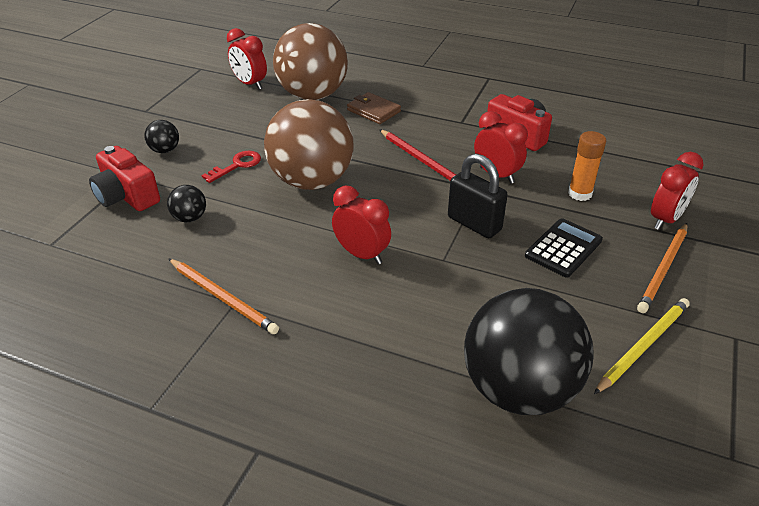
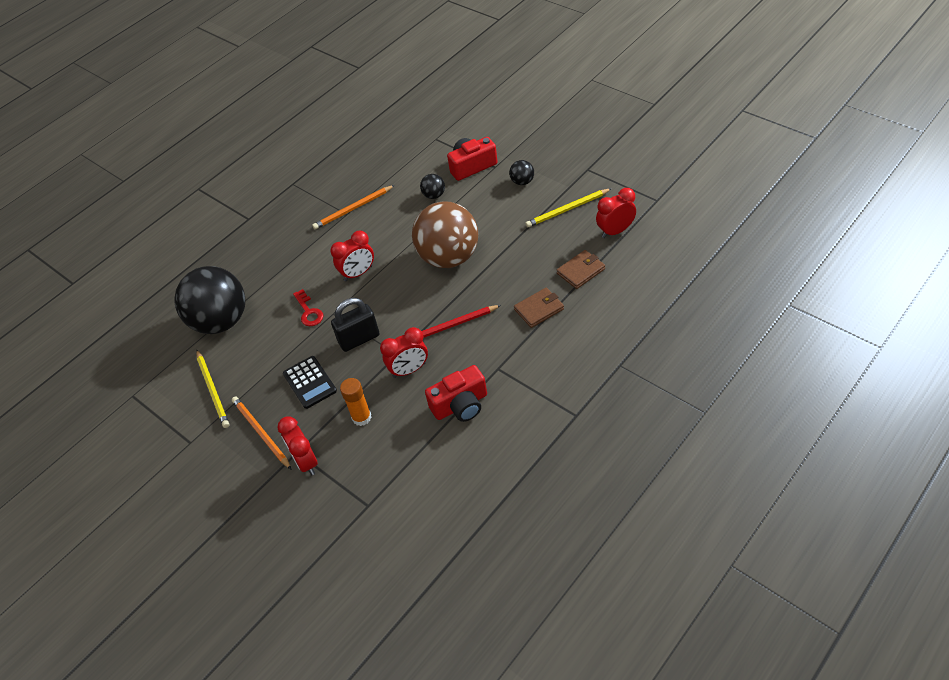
camera: 115 degrees right, 10 degrees up
(217, 114) = (567, 209): none -> yellow pencil
(237, 165) = (486, 219): red key -> red key (309, 312)
(312, 95) = (581, 271): brown ball -> brown wallet

